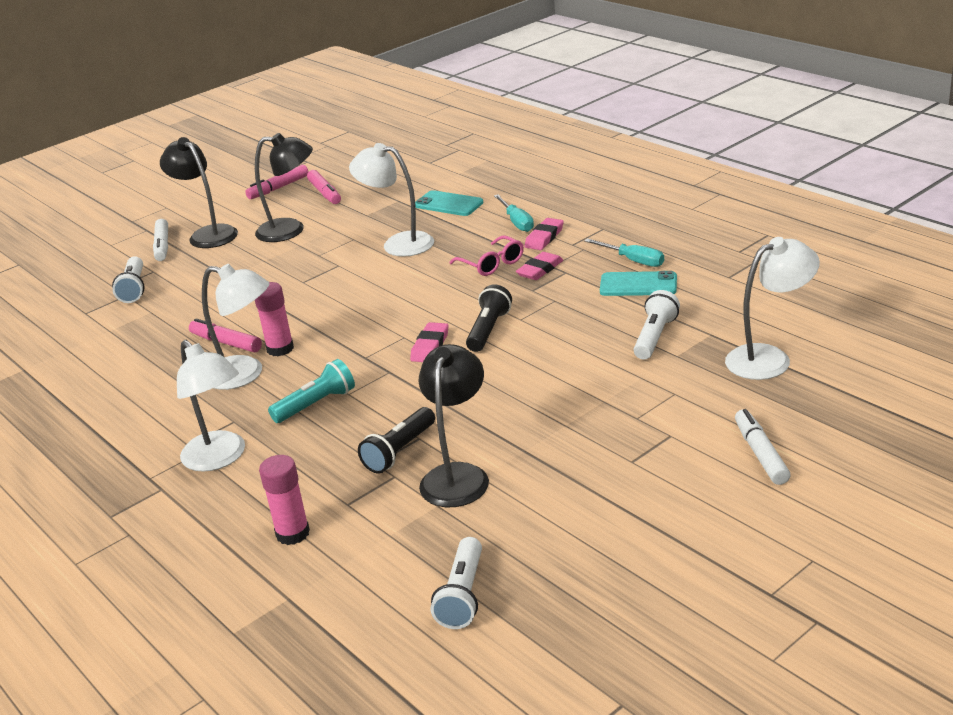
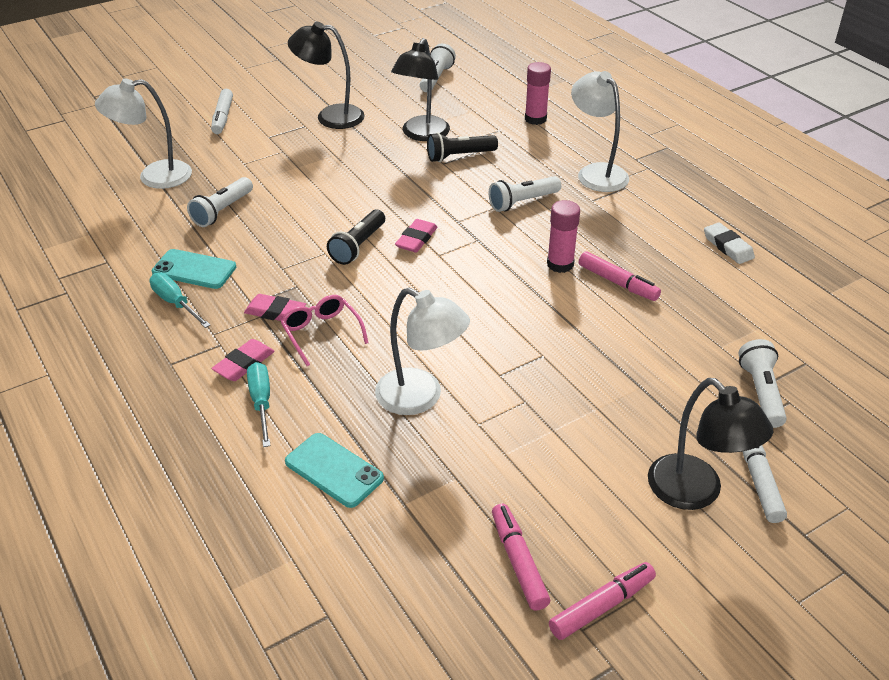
camera: 175 degrees left, 10 degrees up
(99, 395) = (728, 246): none -> white eraser
(245, 374) = (590, 242): white lamp -> none
(290, 230) = (568, 468): black lamp -> black lamp (330, 116)
(316, 404) = (522, 202): turquoise flashlight -> white flashlight
(399, 451) = (459, 156): black flashlight -> black flashlight turned 150 degrees counterclockwise
(540, 270) = (275, 312): pink eraser -> pink eraser turned 60 degrees clockwise

